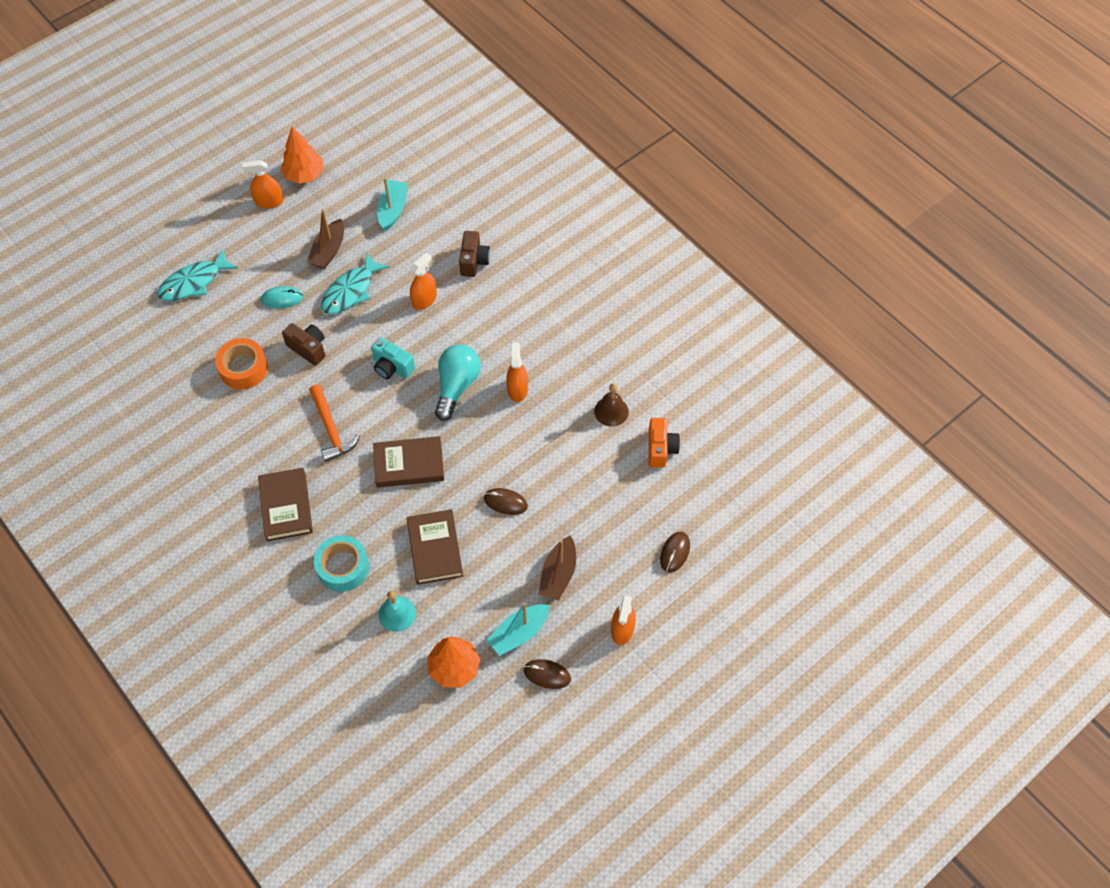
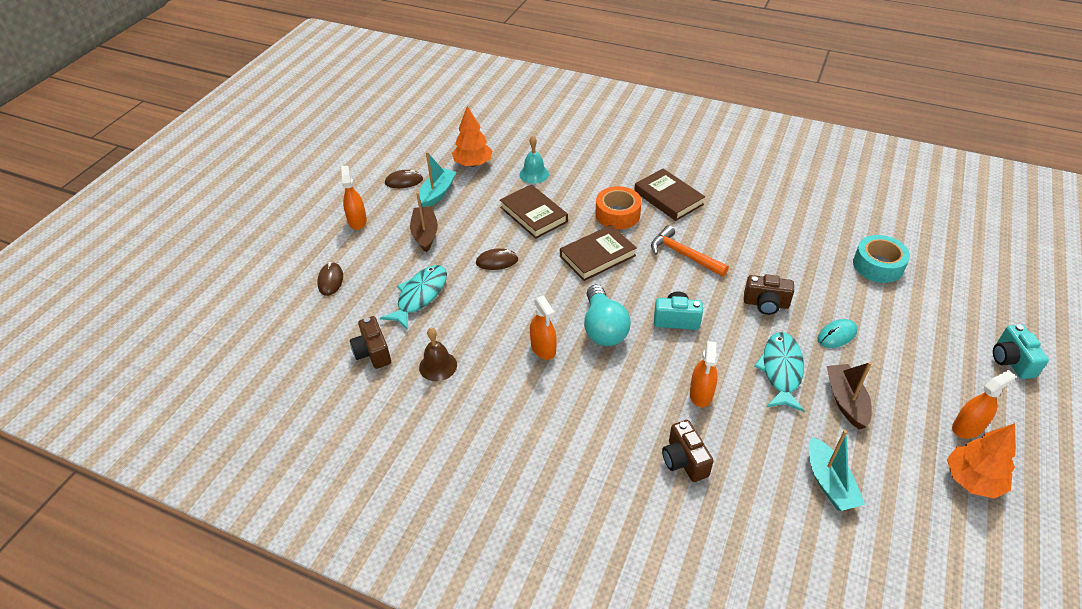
camera: 155 degrees right, 15 degrees down
(183, 226) = (1011, 361): none -> turquoise camera
(194, 282) = (931, 315): turquoise fish -> turquoise fish (420, 296)
(243, 369) = (802, 267): orange tape -> orange tape (617, 214)
(343, 567) = (594, 182): turquoise tape -> turquoise tape (878, 265)
(660, 449) = (373, 352): orange camera -> brown camera

